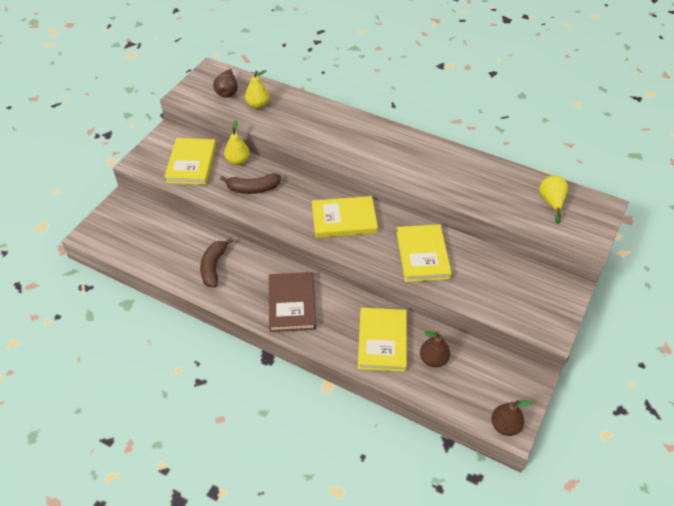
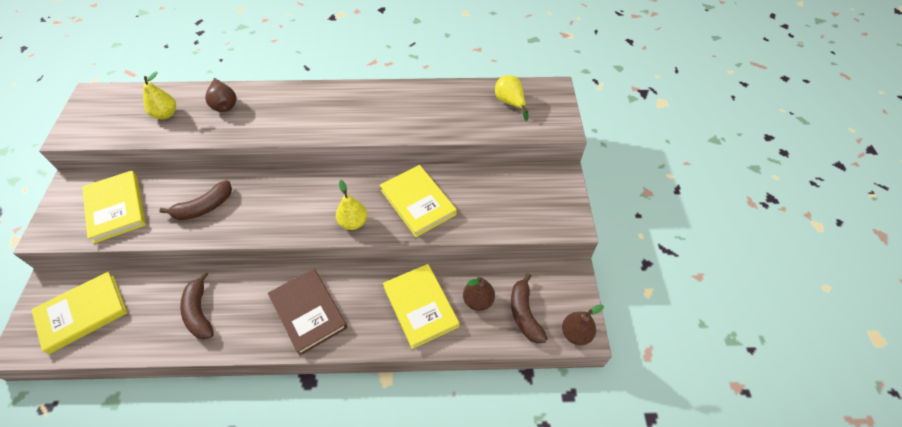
camera: 30 degrees left, 5 degrees up
(227, 92) = (122, 112): brown pear -> brown pear (224, 105)
(238, 161) = (172, 183): yellow pear -> yellow pear (353, 222)
(344, 219) = (321, 199): yellow book -> yellow book (83, 313)
(468, 389) = (524, 314): none -> brown banana

